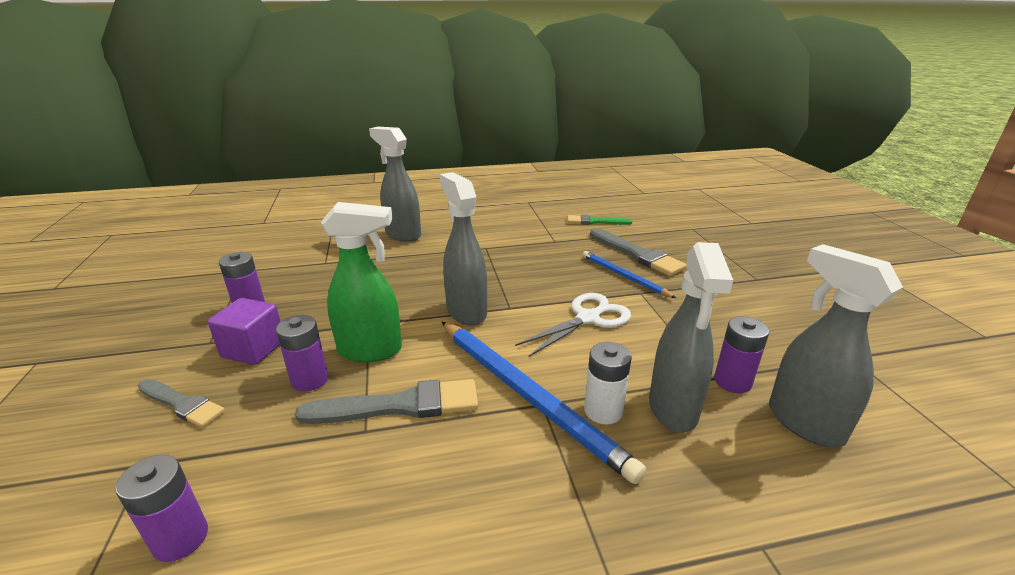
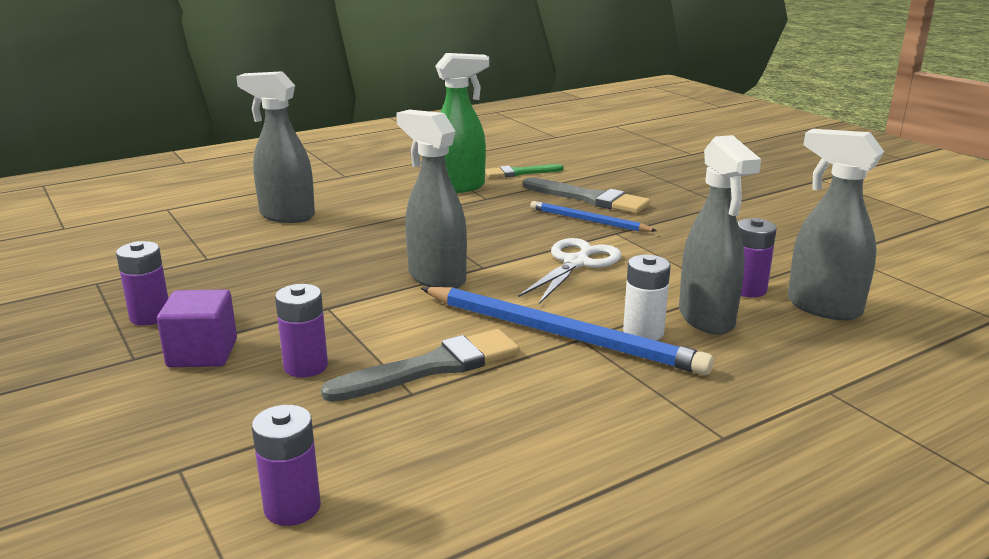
camera: 20 degrees left, 5 degrees down
(182, 404) = (165, 415): grey brush -> none
(371, 350) = (355, 330): green spray bottle -> green spray bottle (459, 187)

